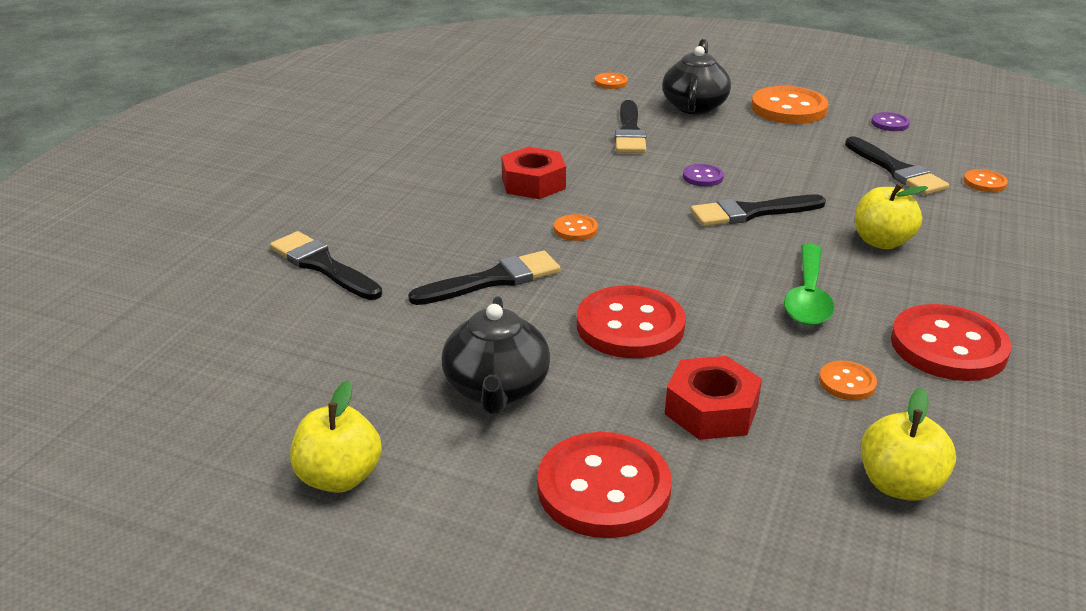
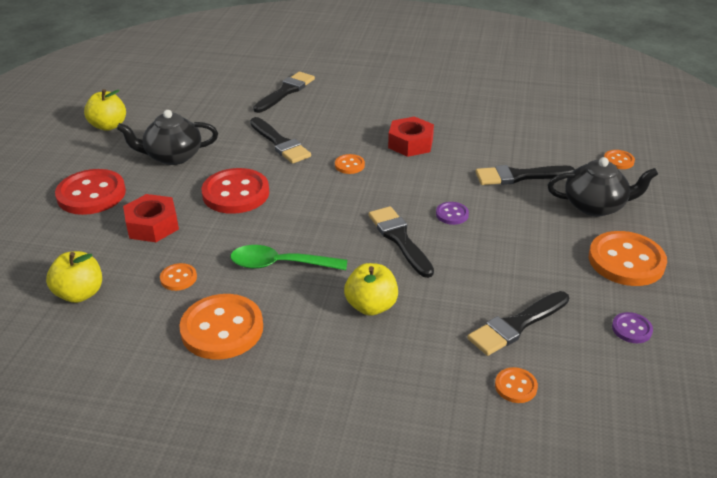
camera: 80 degrees right, 5 degrees up
(948, 346) = (222, 329): red button -> orange button

